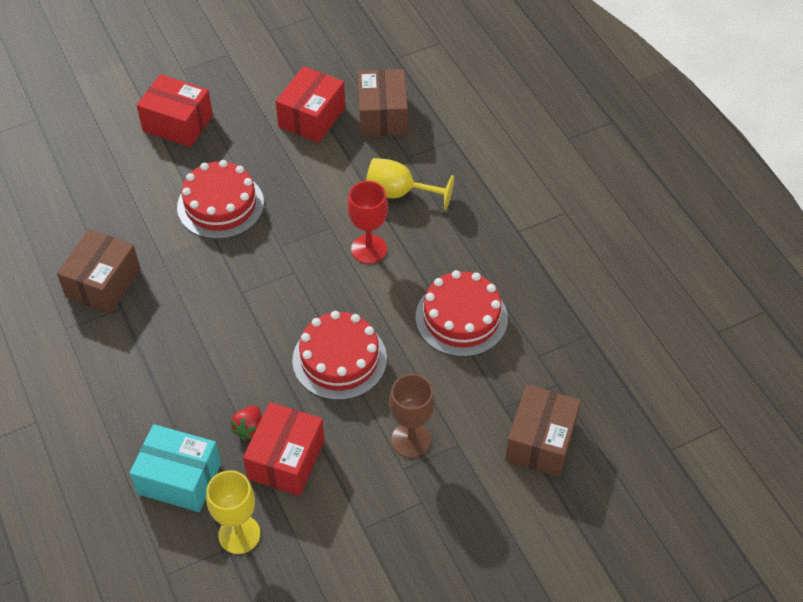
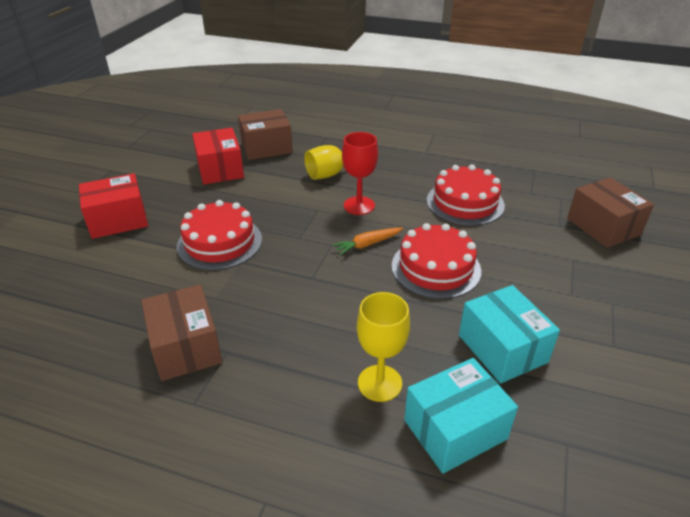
camera: 45 degrees left, 15 degrees down
(239, 534) = (558, 426): yellow goblet -> yellow goblet (380, 383)
(249, 429) = (448, 351): red strawberry -> none
(286, 459) = (502, 348): red box -> turquoise box
(321, 295) = (367, 244): none -> orange carrot
(382, 116) = (266, 147): brown box -> brown box turned 60 degrees counterclockwise
(411, 440) = (547, 276): brown goblet -> none

